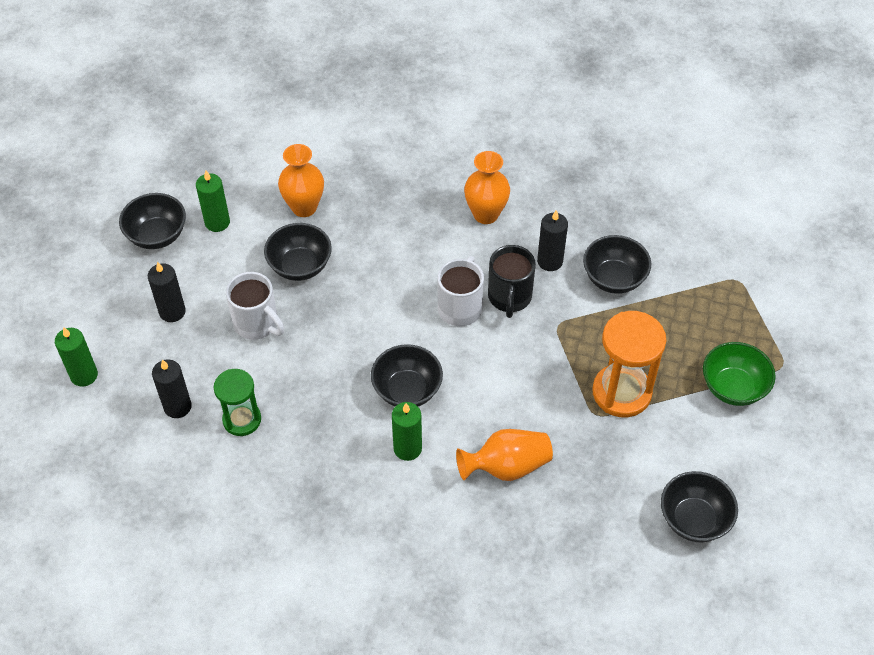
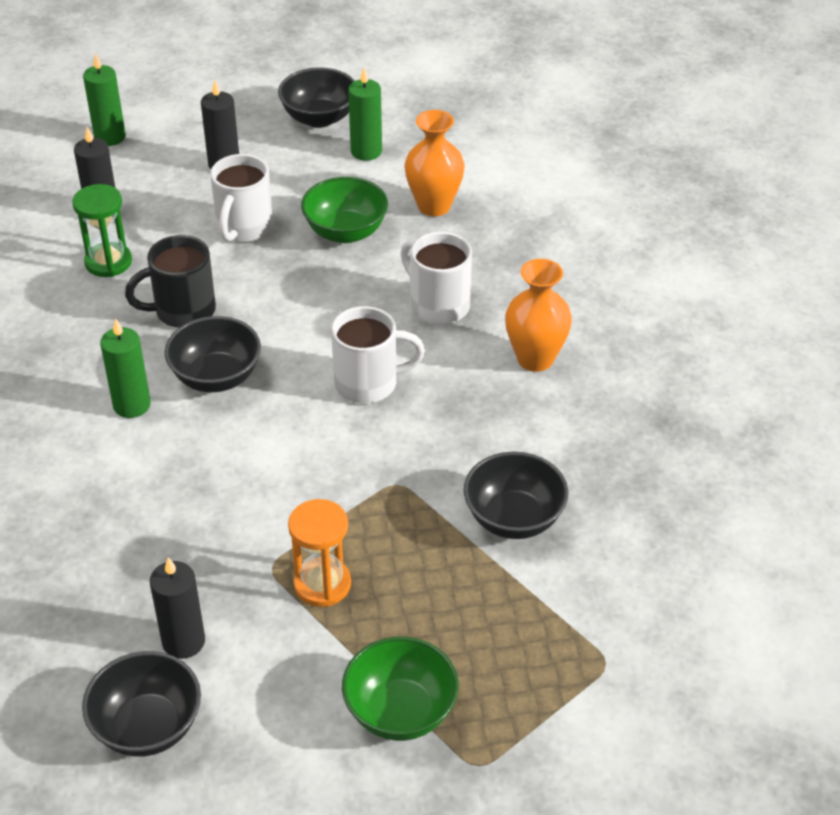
camera: 65 degrees right, 10 degrees down
(300, 266) = (345, 232): black bowl -> green bowl
(407, 243) = (438, 305): none -> white mug
(506, 466) = (146, 503): orange vase -> none
(509, 297) = (413, 423): black mug -> black mug (183, 311)
(550, 261) = (499, 444): black candle -> black candle (183, 641)
(621, 392) = (322, 584): orange hourglass -> orange hourglass, size x0.64

